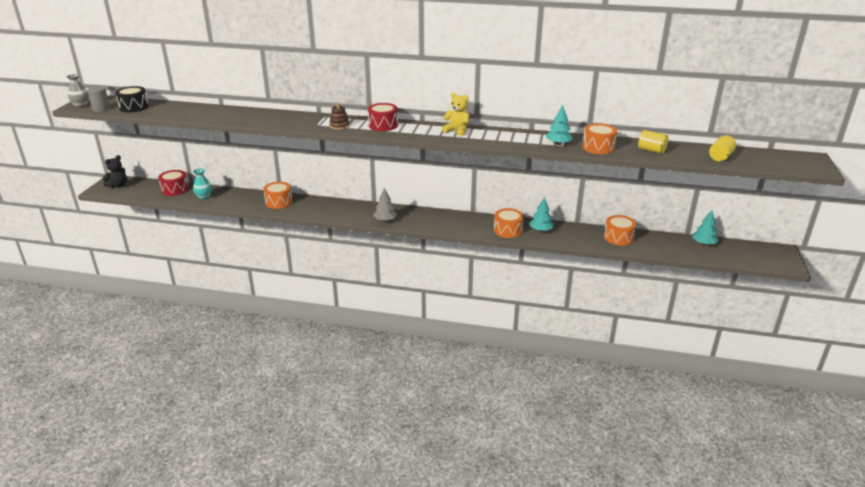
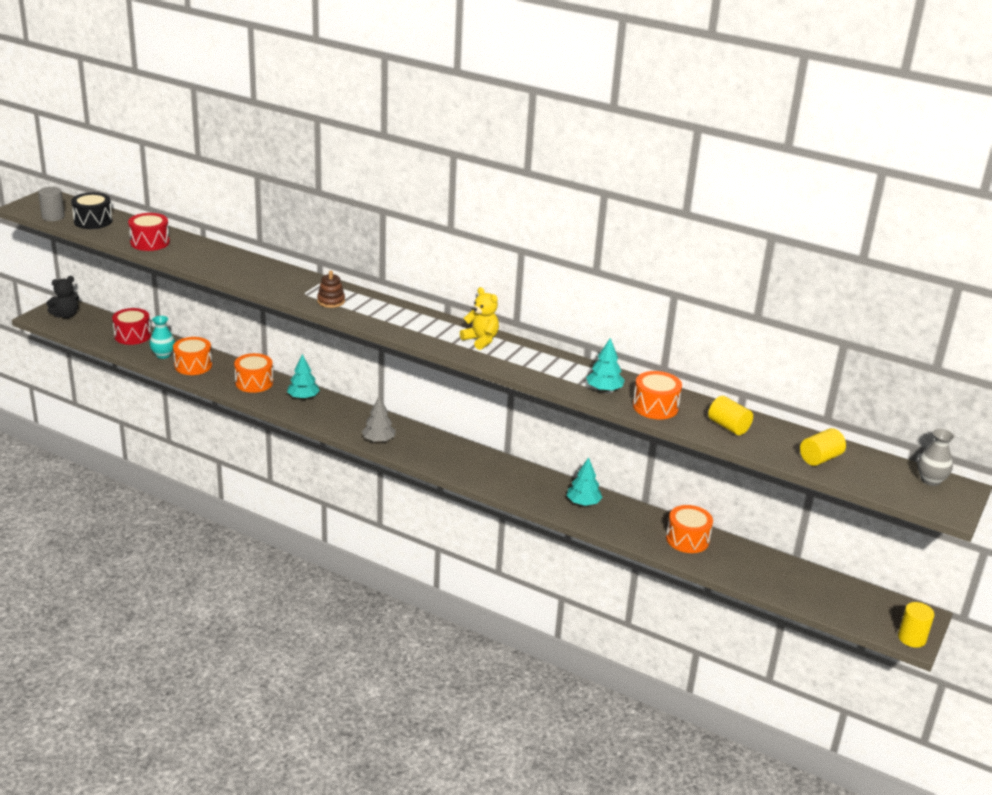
camera: 15 degrees right, 0 degrees up
(81, 106) = (31, 207): grey vase -> grey vase (930, 480)
(383, 125) = (388, 311): red drum -> red drum (150, 242)
(508, 230) = (536, 493): orange drum -> orange drum (193, 365)
(703, 243) = (808, 577): turquoise tree -> turquoise tree (303, 397)
(787, 264) = (912, 638): none -> yellow cylinder

